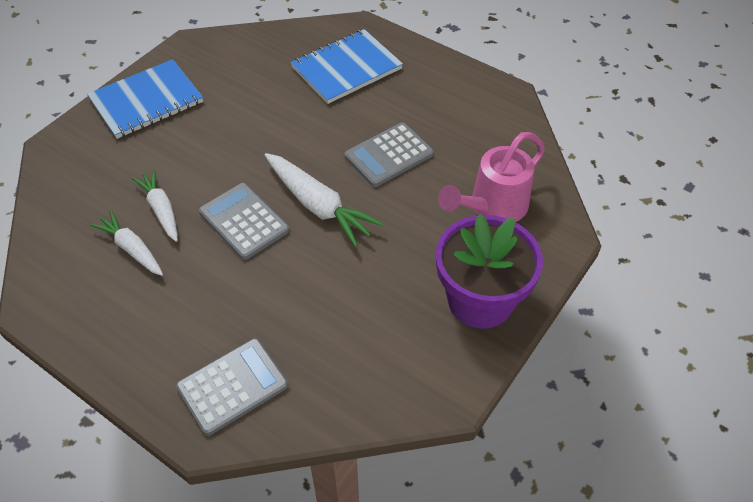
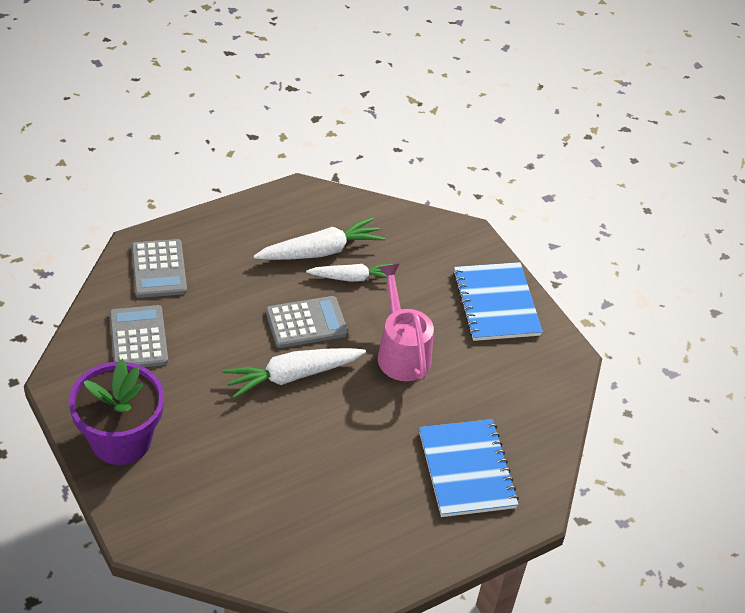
camera: 110 degrees right, 5 degrees down
(132, 249) = (320, 251): white carrot -> white carrot, size x1.54
(389, 155) = (321, 451): grey calculator -> grey calculator (138, 338)
(492, 207) = (208, 500): pink watering can -> pink watering can (401, 352)

